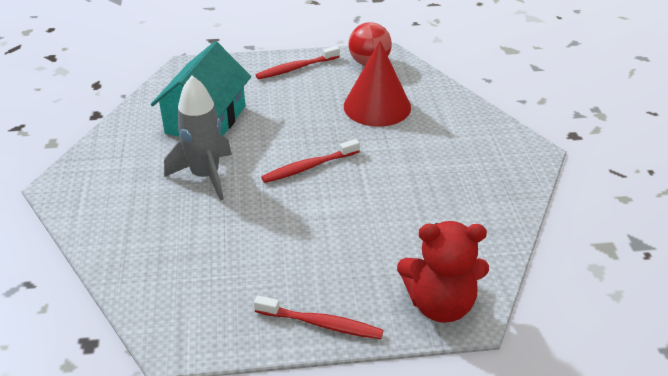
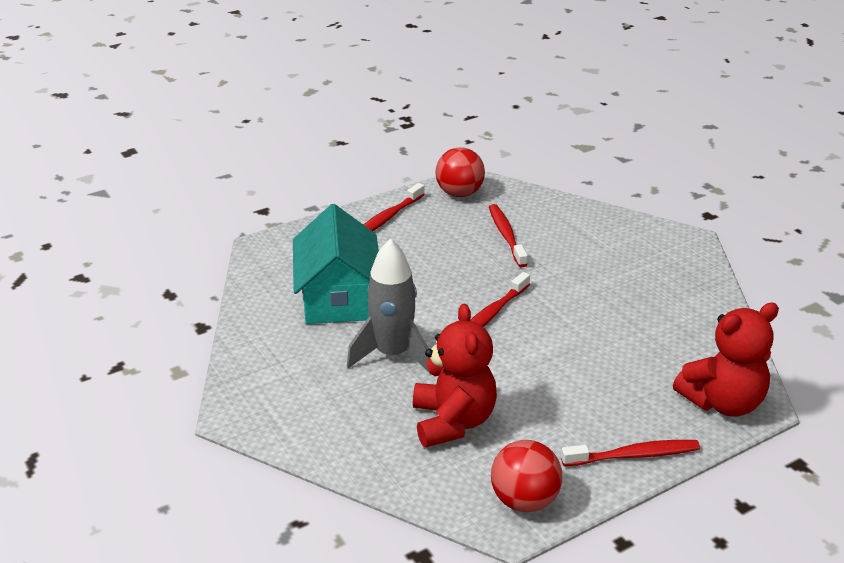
camera: 25 degrees left, 5 degrees down
(200, 329) = (524, 500): none -> red ball
(203, 244) = (453, 421): none -> red teddy bear
(377, 106) = (506, 236): red cone -> red toothbrush

